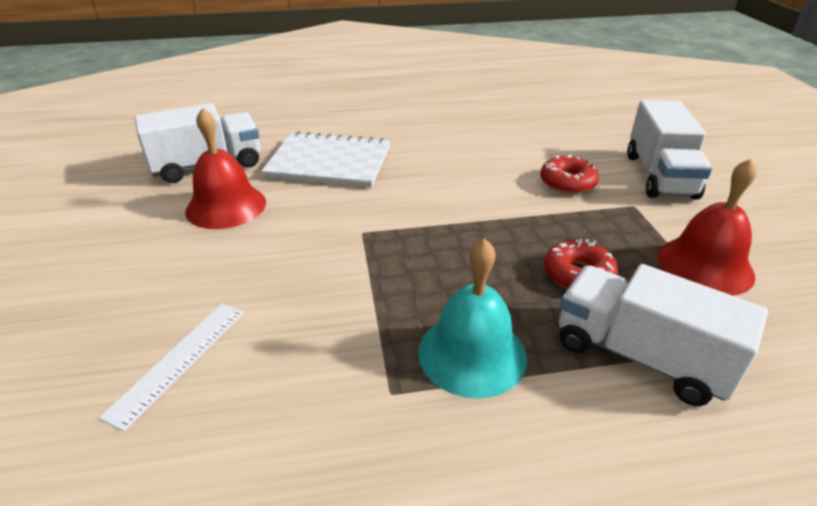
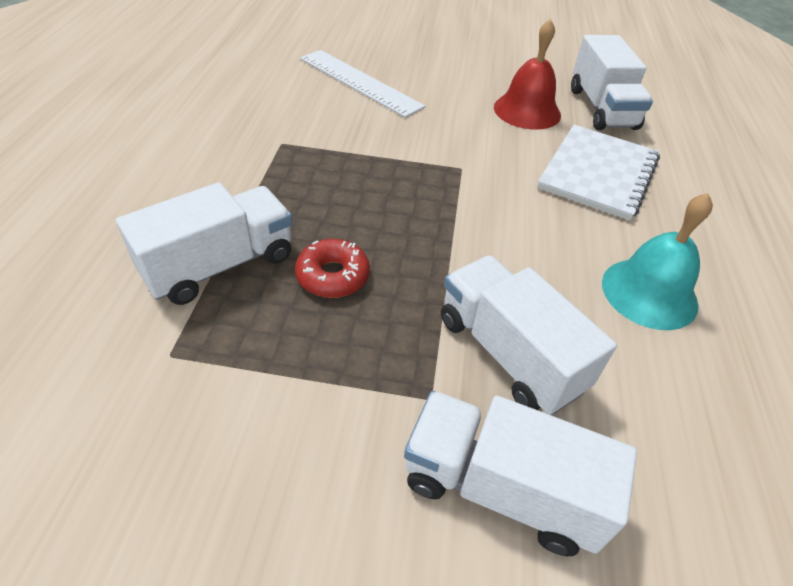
camera: 105 degrees right, 10 degrees up
(178, 361) = (359, 82): white ruler -> white ruler, size x1.53
(472, 353) = (287, 182): turquoise bell -> turquoise bell (649, 293)
(567, 183) = (509, 353): red donut -> white truck
(705, 265) = (285, 392): red bell -> none

